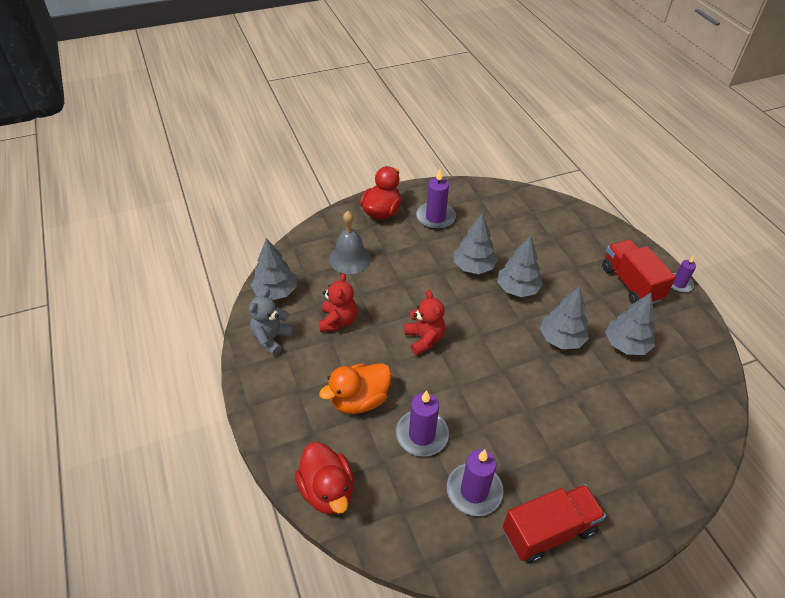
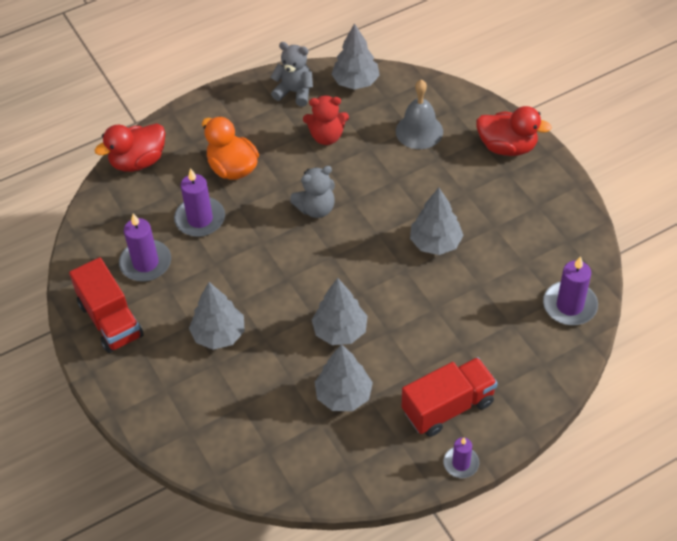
camera: 85 degrees right, 5 degrees up
(424, 339) = (316, 208): red teddy bear -> grey teddy bear
(435, 217) = (513, 199): purple candle -> purple candle (569, 305)
(517, 289) = (409, 287): grey tree -> grey tree (219, 334)

